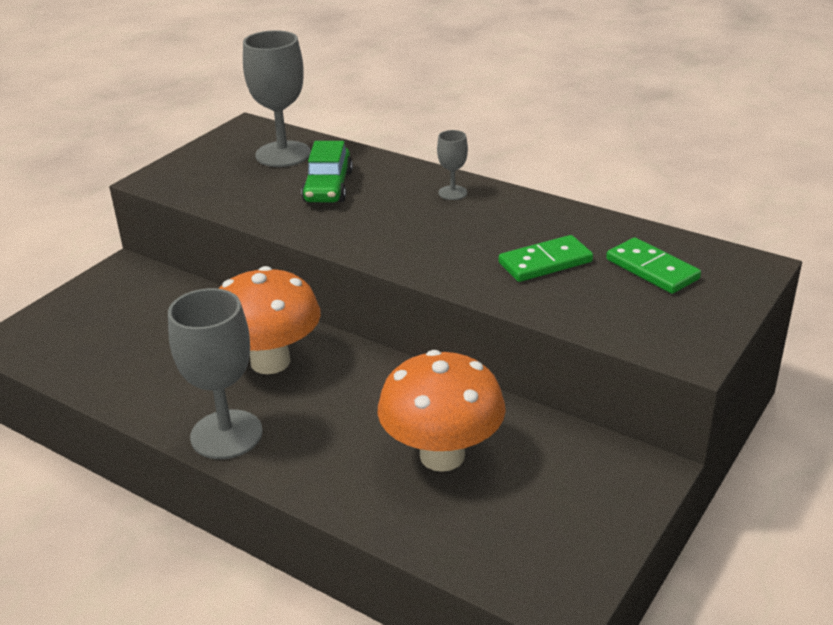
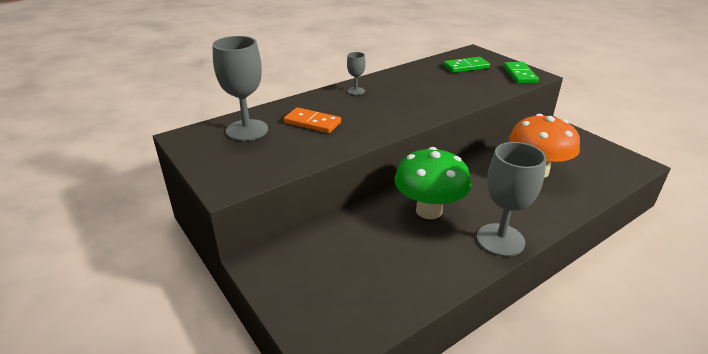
camera: 70 degrees left, 0 degrees up
(270, 362) = (429, 210): orange mushroom -> green mushroom
(328, 187) = (312, 123): green car -> orange domino
(545, 262) = (446, 85): green domino -> green domino (519, 75)

